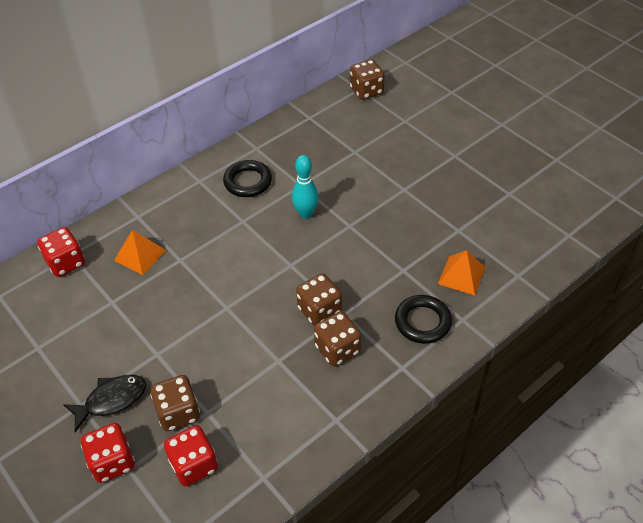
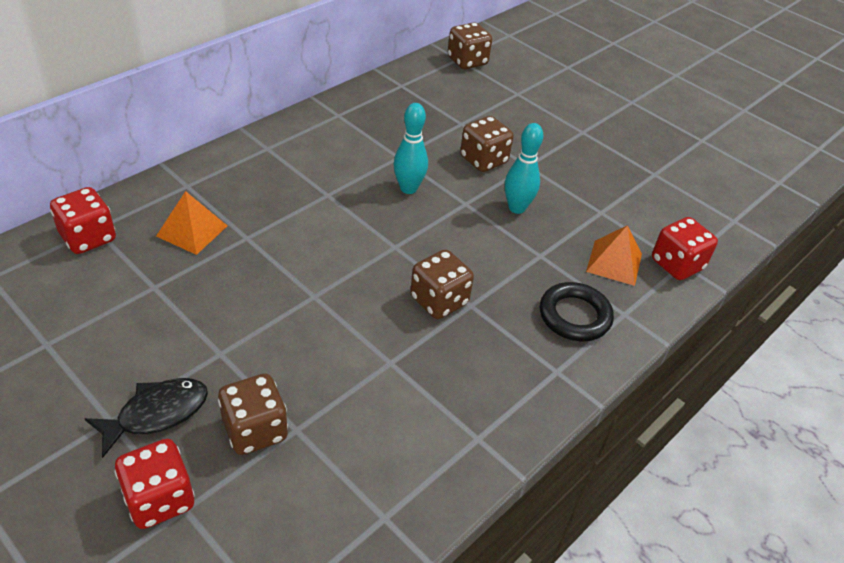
camera: 10 degrees left, 5 degrees down
(194, 465) = (282, 501): red dice -> red dice (677, 264)
(248, 182) = (330, 151): black ring -> none
(337, 349) = (468, 348): brown dice -> brown dice (483, 160)
(390, 228) = (516, 208): none -> turquoise bowling pin

